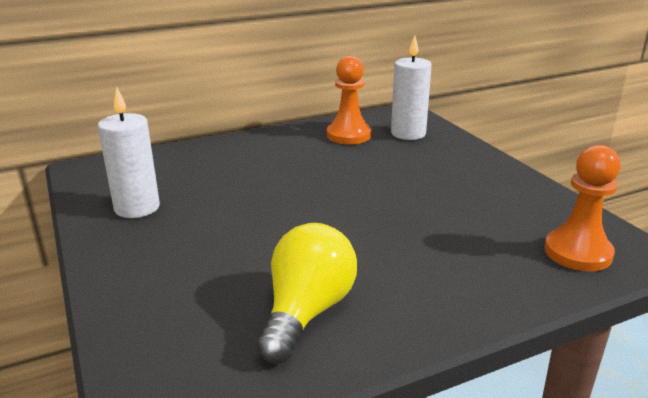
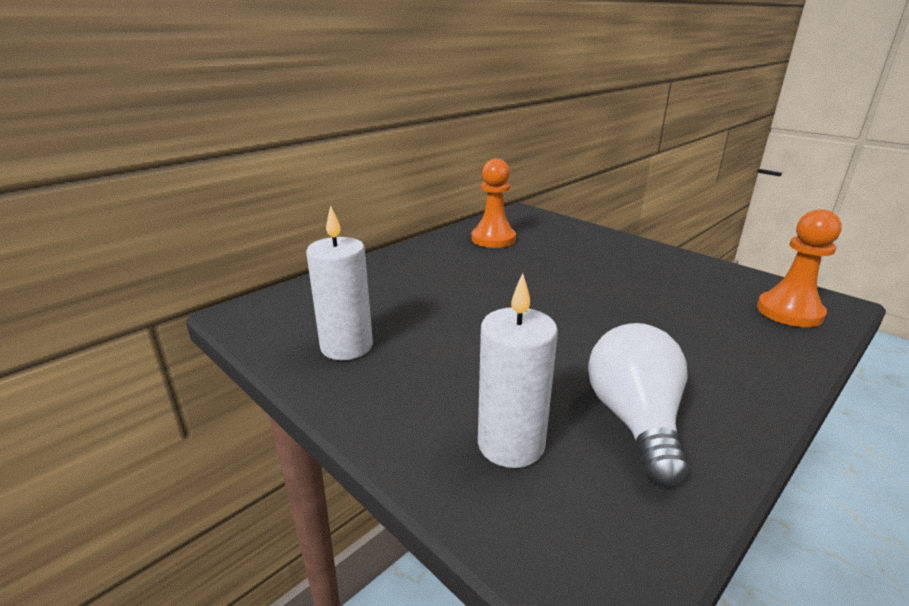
camera: 20 degrees left, 0 degrees up
(307, 312) = (635, 421): yellow light bulb -> white light bulb
(408, 133) = (544, 230): white candle -> white candle (511, 444)

